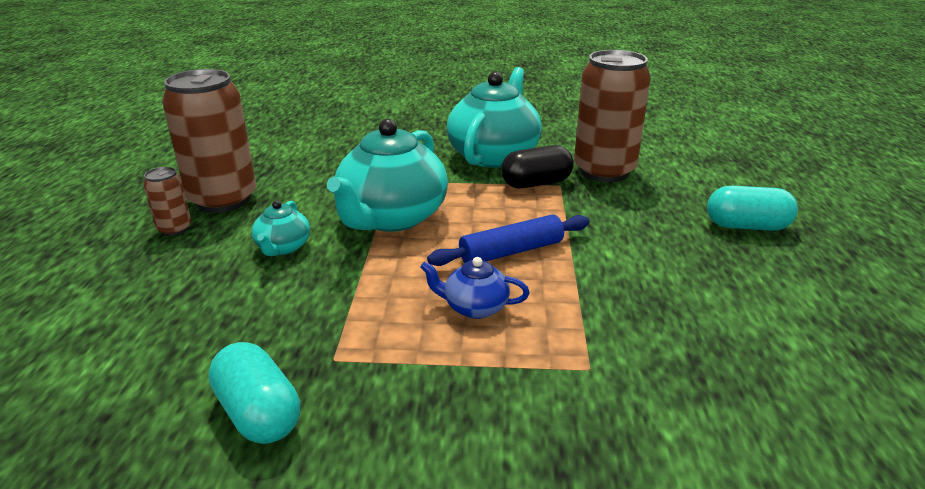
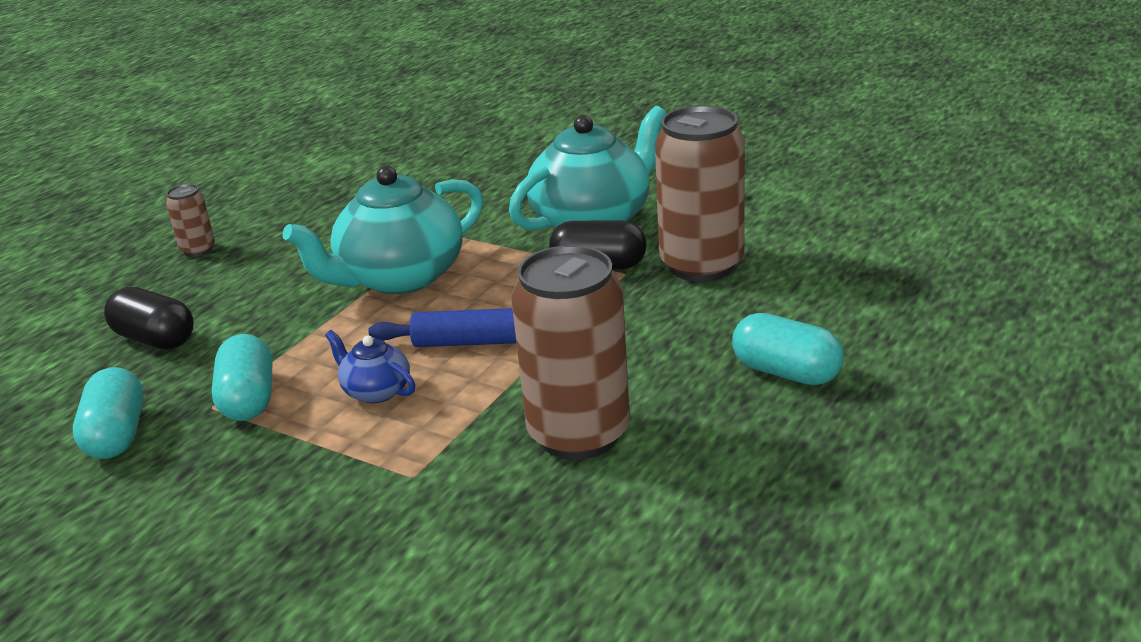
camera: 30 degrees right, 0 degrees up
(208, 312) = (155, 339): none -> black capsule
(223, 200) = (265, 226): brown can -> brown can (579, 434)
(283, 248) = (270, 289): turquoise teapot -> none
(365, 343) = (249, 399): none -> turquoise capsule

